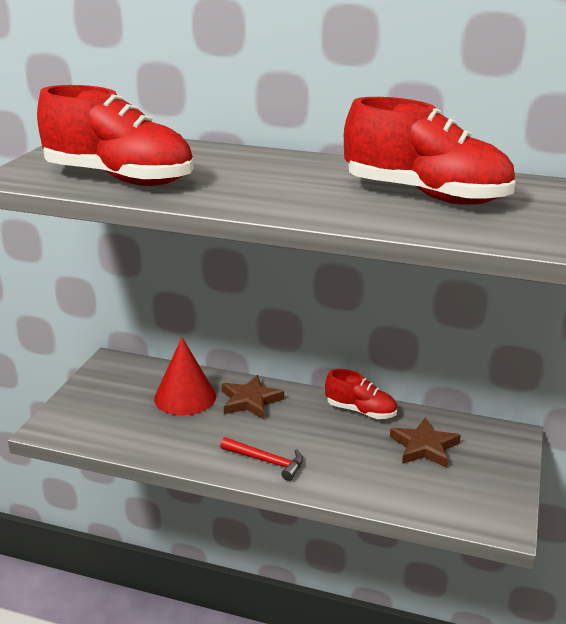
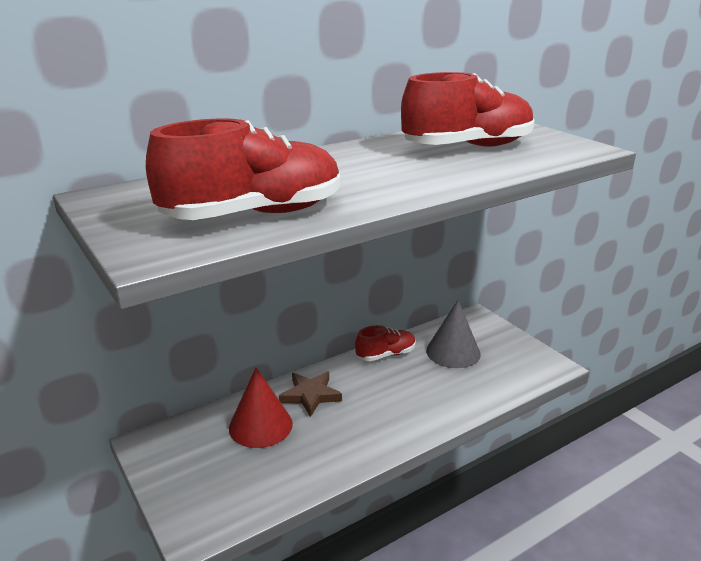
camera: 50 degrees left, 0 degrees up
(267, 461) = (395, 425): red hammer -> none
(424, 447) = (453, 352): brown star -> grey cone

